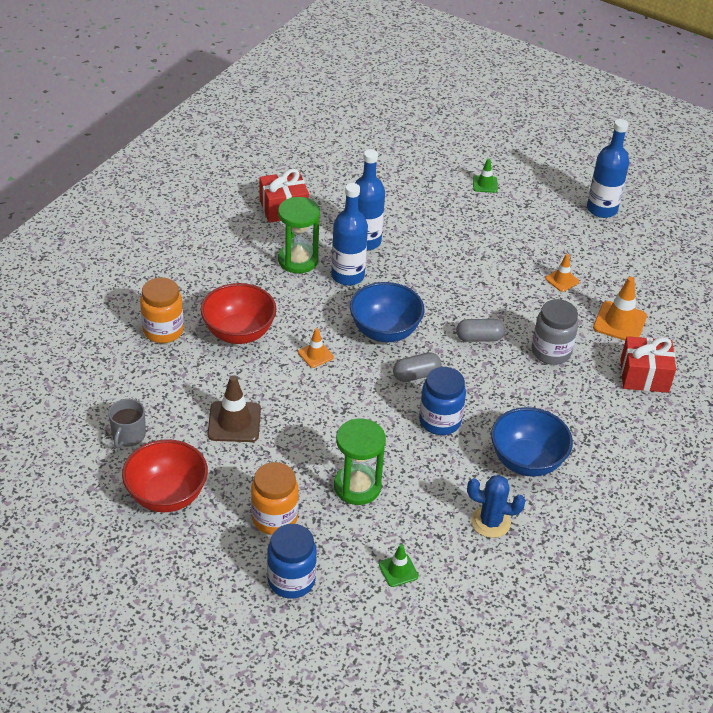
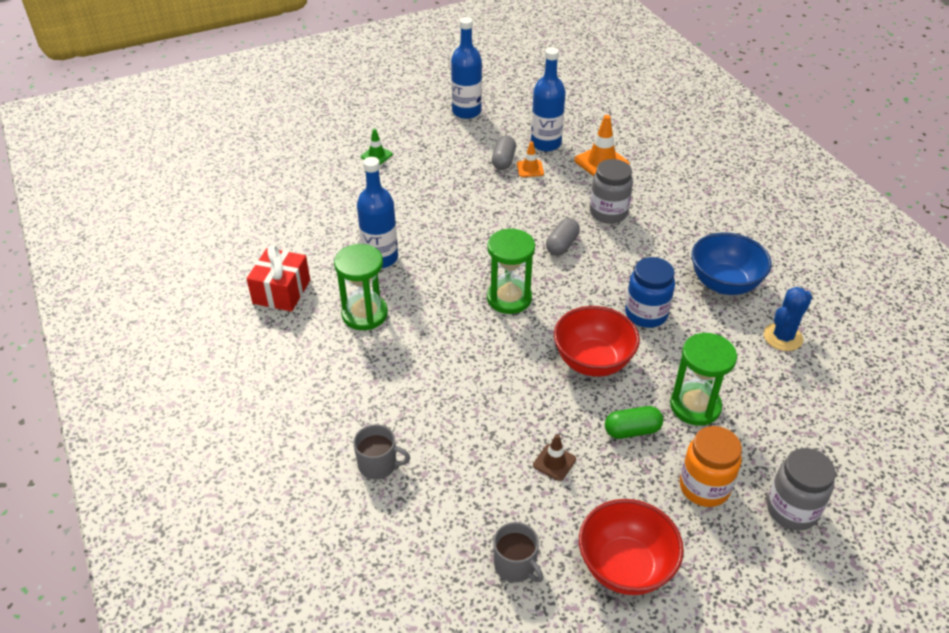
camera: 55 degrees left, 0 degrees up
(163, 331) = (378, 465): orange jar -> grey mug
(234, 422) = (554, 462): brown traffic cone -> brown traffic cone, size x0.58
(239, 333) = (430, 403): red bowl -> red bowl (593, 361)
(291, 580) = (792, 510): blue jar -> grey jar
(300, 456) = (632, 430): none -> green capsule
(315, 355) = (504, 359): orange traffic cone -> none
(347, 276) = (416, 290): blue bottle -> blue bottle (546, 143)
(385, 331) = (509, 298): blue bowl -> green hourglass
(398, 570) = (812, 423): green traffic cone -> none
(416, 375) = (579, 303): grey capsule -> grey capsule (503, 161)
(644, 376) = (669, 178): red gift -> none

